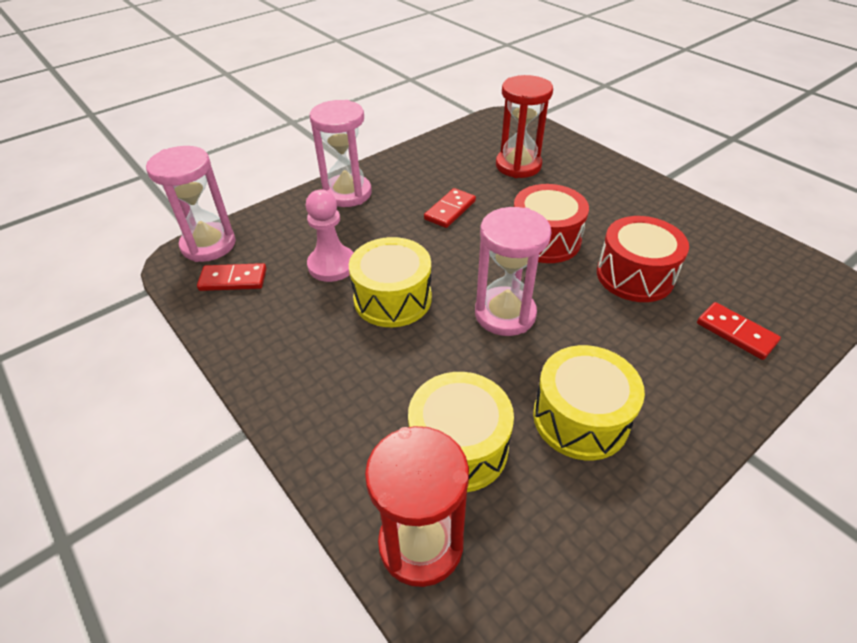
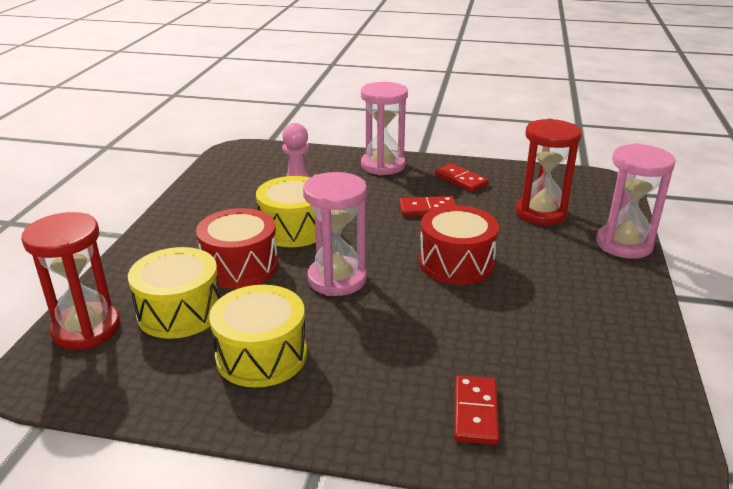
camera: 50 degrees right, 15 degrees down
(208, 245) = (262, 150): pink hourglass -> pink hourglass (624, 244)
(233, 280) = (241, 171): red domino -> red domino (461, 180)
(635, 275) = (476, 325): red drum -> red drum (240, 266)

